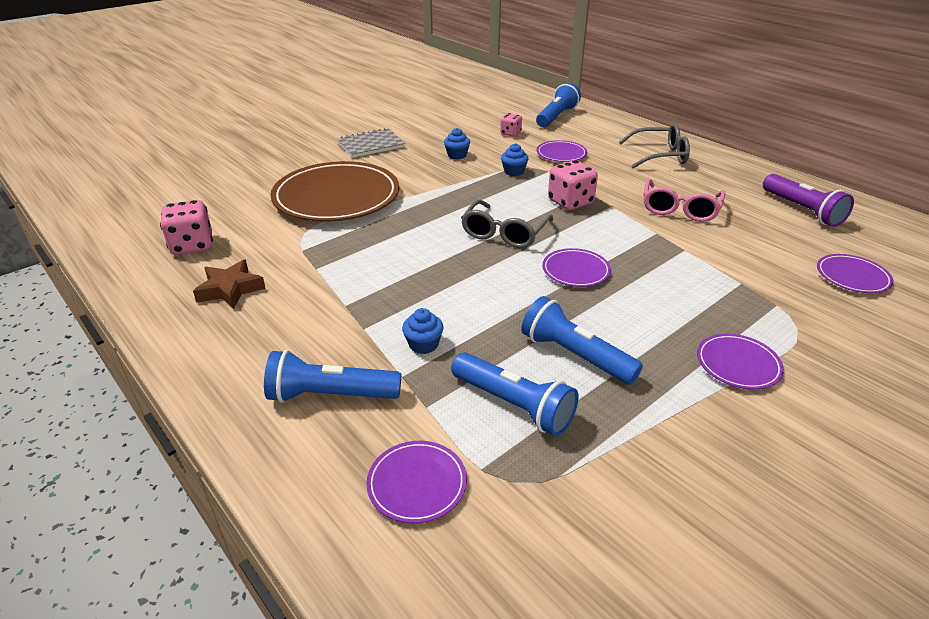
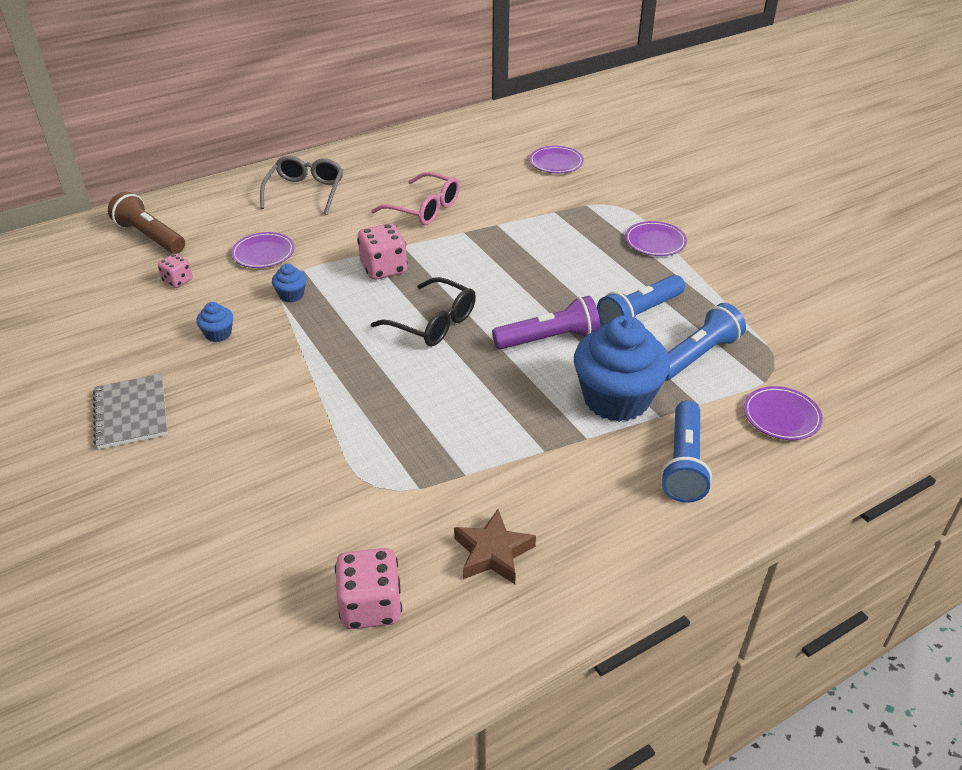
camera: 80 degrees left, 5 degrees up
(336, 197) = (288, 454): brown plate -> none
(423, 344) = (616, 399): blue cupcake -> blue cupcake, size x2.40
(504, 233) = (433, 323): grey glasses -> black glasses
(556, 116) = (150, 236): blue flashlight -> brown flashlight
(575, 271) = (516, 290): purple plate -> none
(802, 210) = (450, 151): purple flashlight -> purple flashlight (549, 339)

